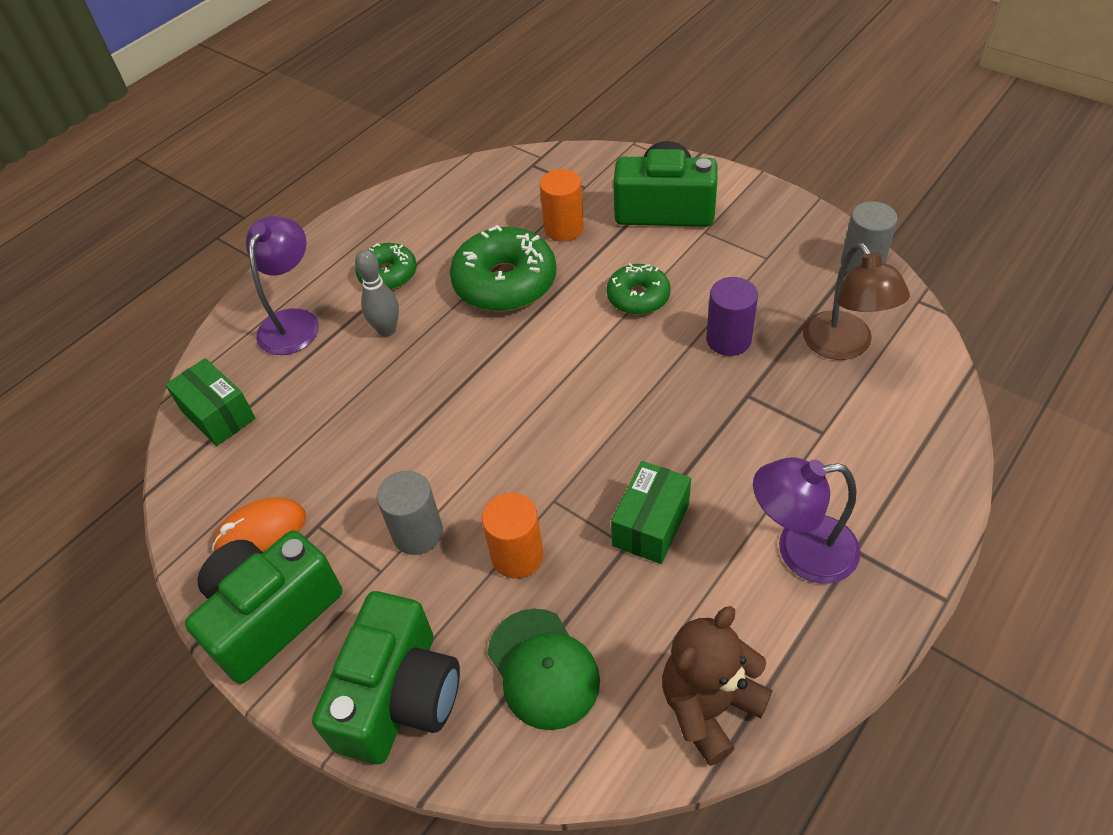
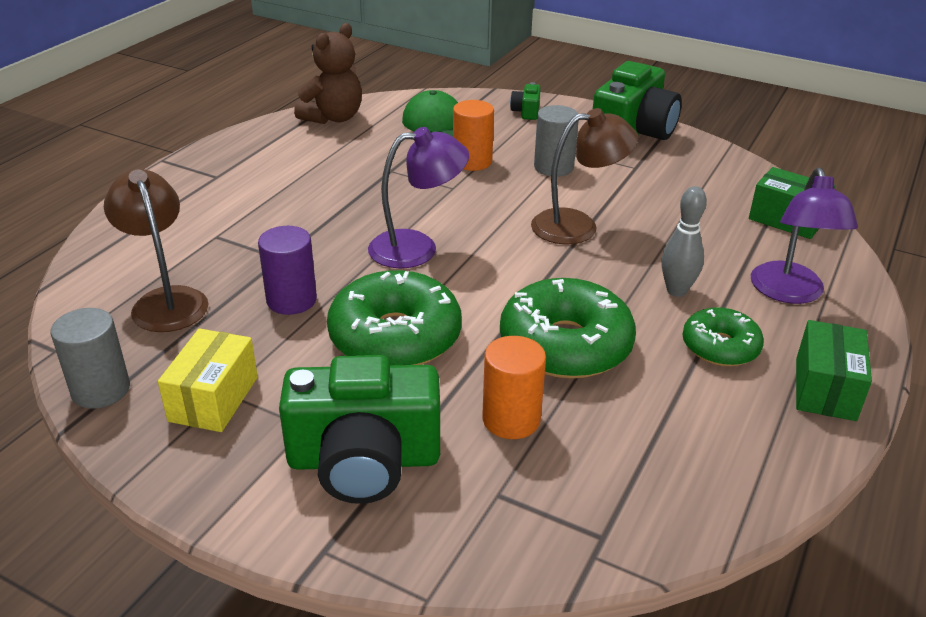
camera: 165 degrees right, 15 degrees down
(261, 533) = (676, 162): orange mouse -> none
(399, 696) = (526, 112): green camera -> green camera, size x0.43
(435, 420) = (578, 226): none -> brown lamp
(638, 297) = (395, 337): green donut -> green donut, size x1.71
(651, 524) = (372, 180): green box -> green box (825, 389)
(774, 253) = (213, 399): none -> yellow box
(800, 551) = (258, 174): purple lamp -> purple lamp (417, 248)

